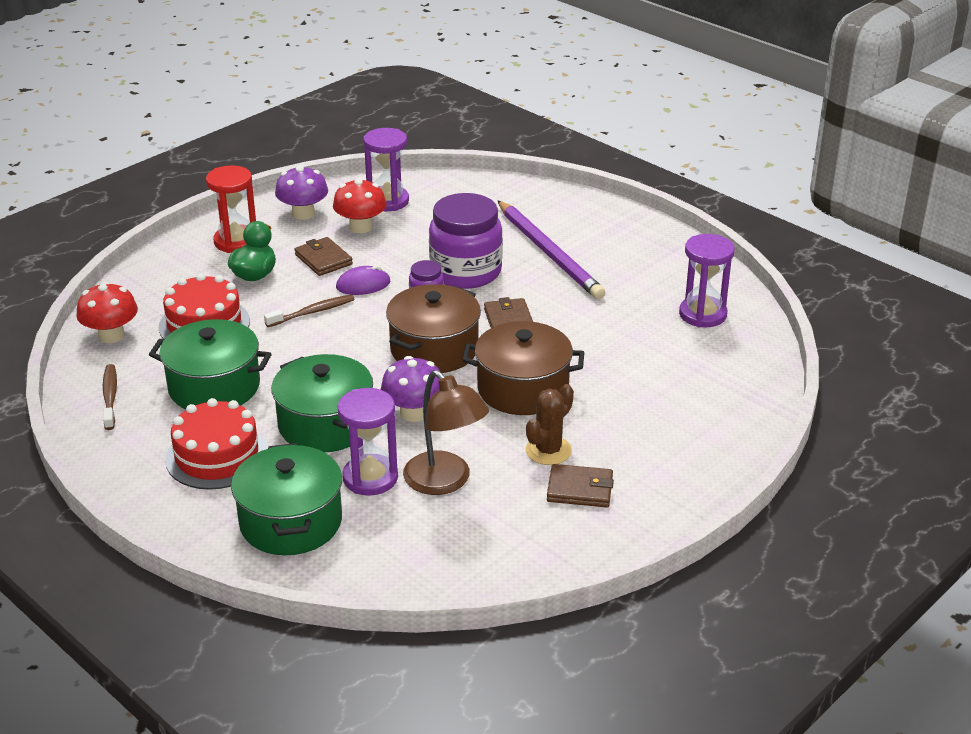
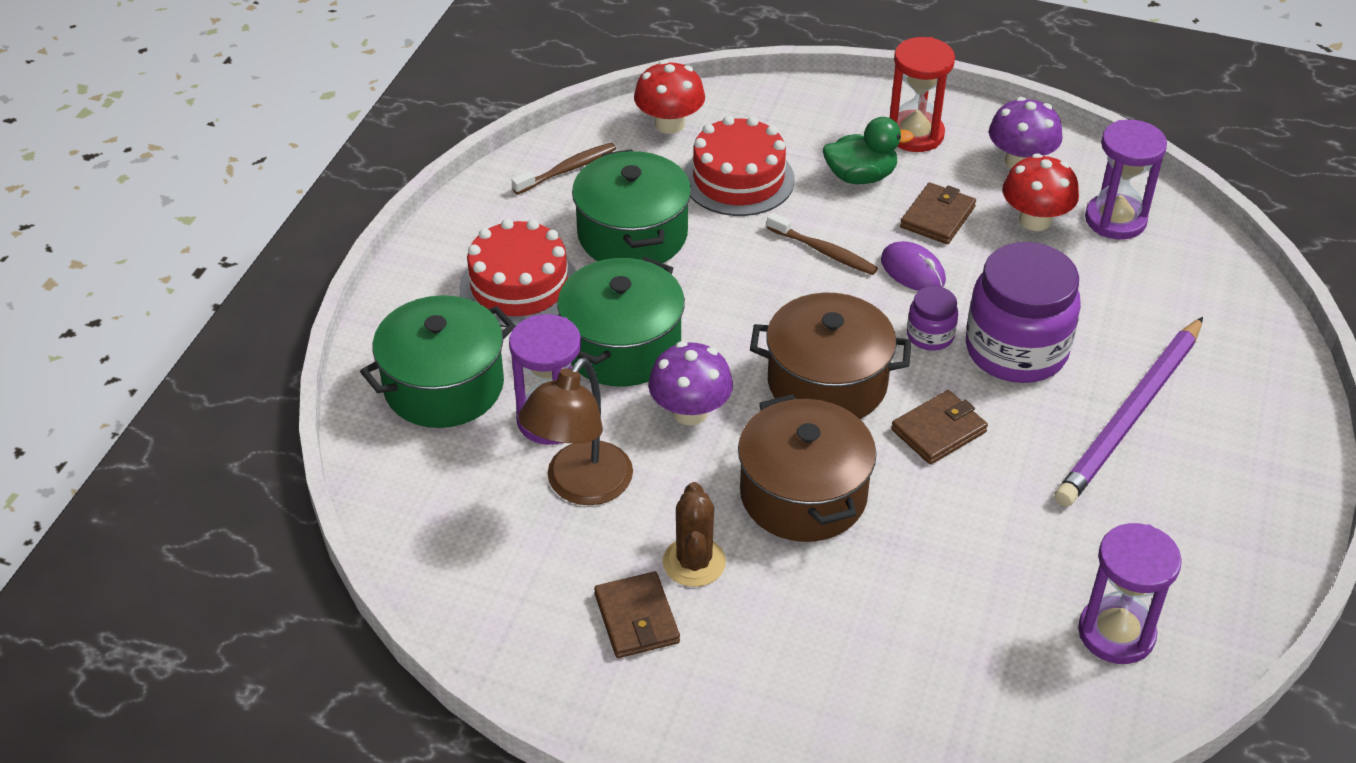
camera: 65 degrees right, 10 degrees up
(548, 451) = (694, 562): brown cactus -> brown cactus turned 75 degrees clockwise

